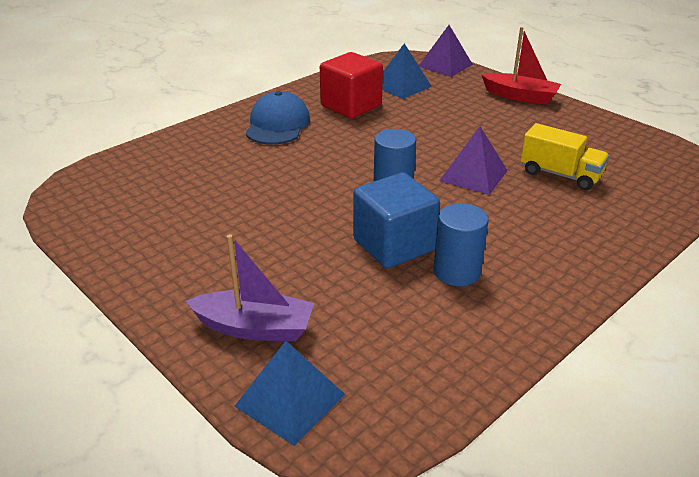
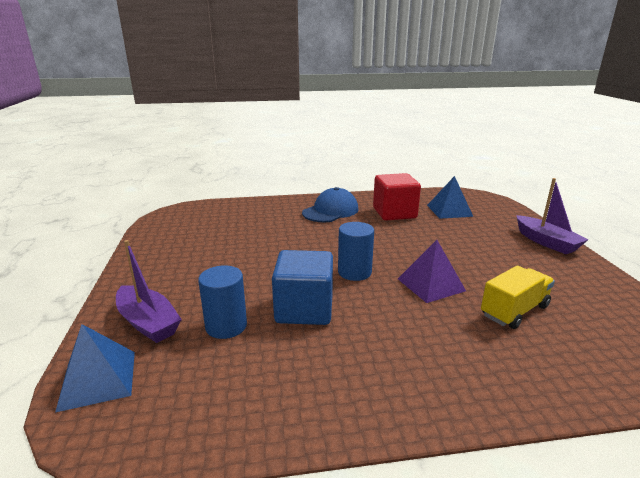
camera: 35 degrees right, 10 degrees down
(445, 65) = (502, 206): purple pyramid -> none
(457, 272) = (325, 348): blue cylinder -> blue cylinder (226, 326)
(520, 96) = (546, 242): red boat -> purple boat
(560, 174) = (514, 311): yellow truck -> yellow truck turned 105 degrees counterclockwise

